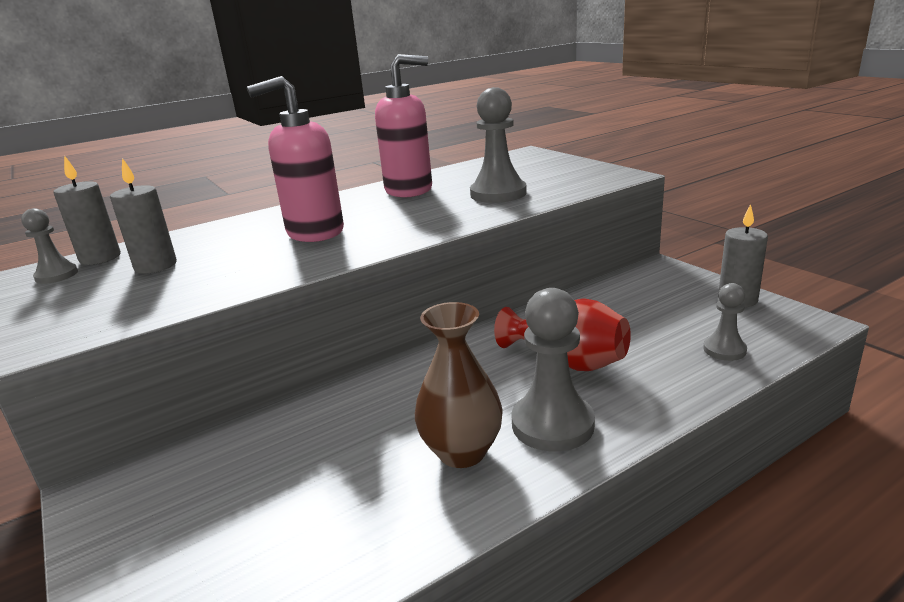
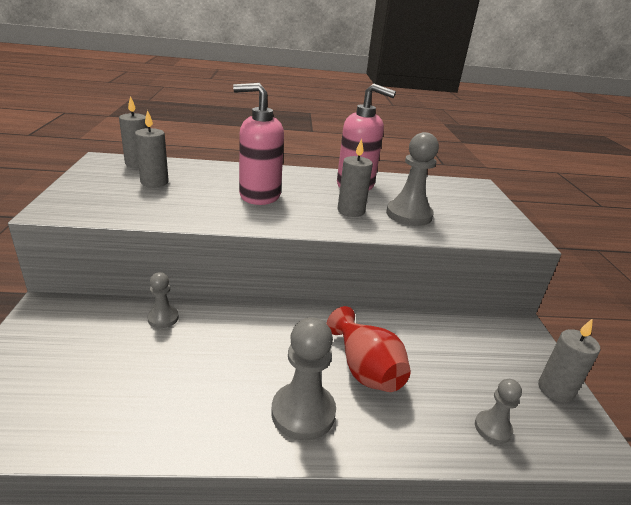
camera: 25 degrees right, 5 degrees up
(56, 275) = (107, 167): grey pawn -> grey pawn (163, 318)
(436, 210) = (351, 211): none -> grey candle
(462, 452) = (230, 397): brown vase -> none

